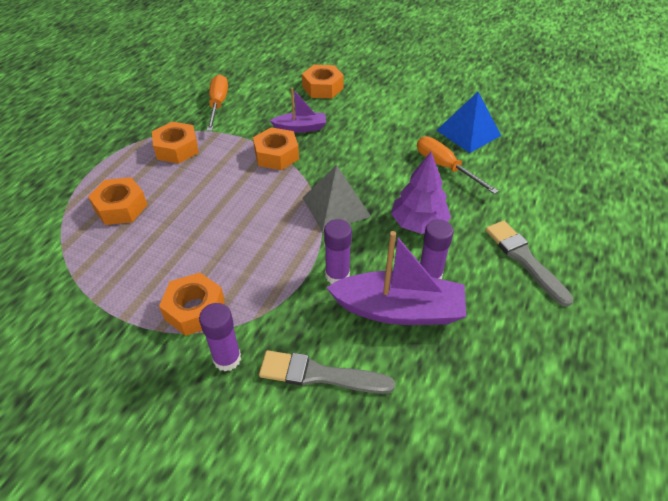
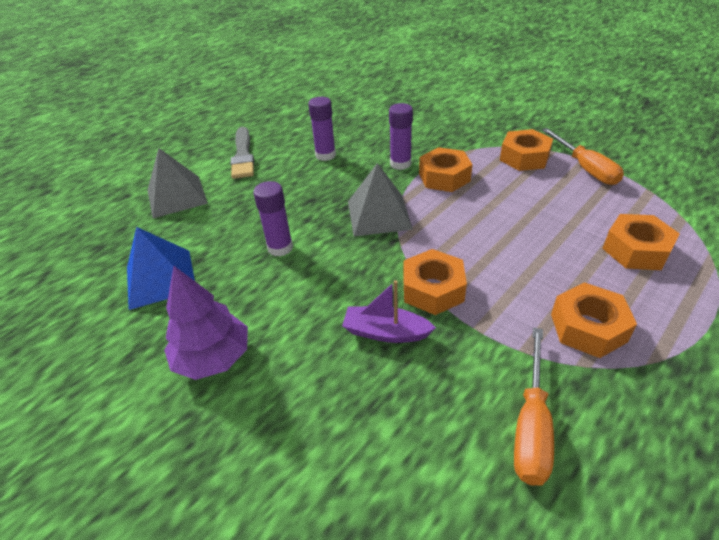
camera: 160 degrees left, 5 degrees down
(227, 359) = (495, 132): purple glue stick -> purple glue stick (280, 248)
(320, 375) = (432, 120): grey brush -> none
(322, 88) = (312, 429): orange nut -> orange nut (444, 177)
(398, 310) = (362, 141): purple boat -> none
(418, 223) = (306, 189): purple tree -> purple tree (213, 358)
(445, 167) = (233, 238): orange screwdriver -> orange screwdriver (585, 168)
(535, 196) = (177, 196): none -> grey pyramid

